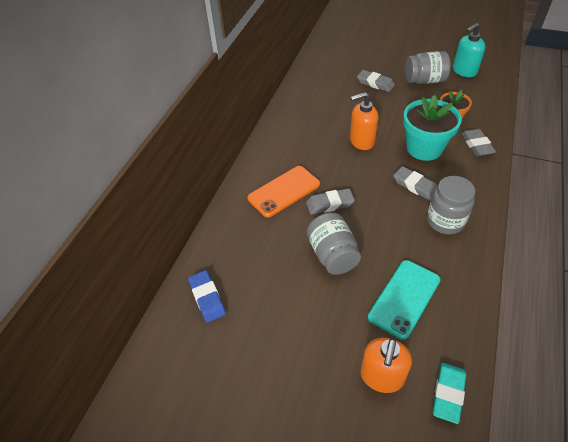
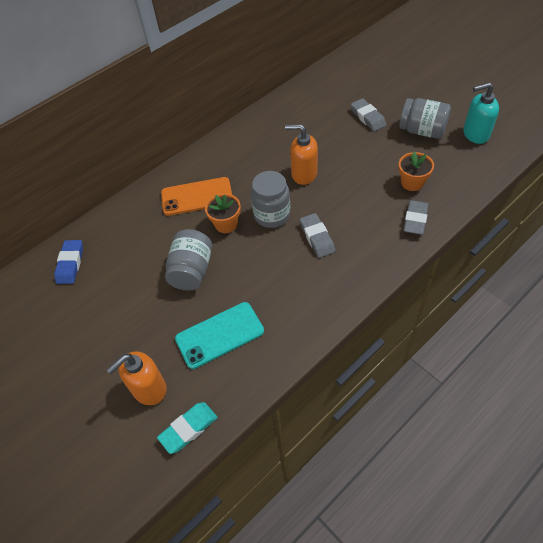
camera: 30 degrees right, 5 degrees up
(330, 204) = (226, 224): grey eraser -> orange flower pot
(424, 148) = (358, 203): turquoise flower pot -> none
(445, 221) = (315, 282): grey jar -> grey jar (272, 215)

